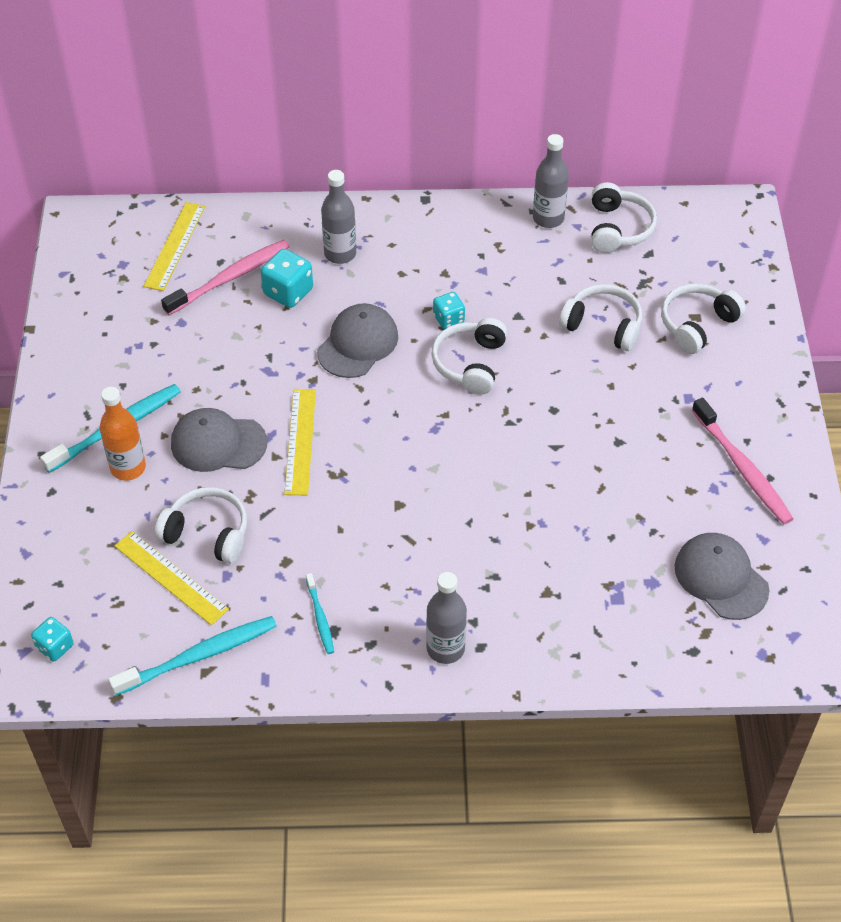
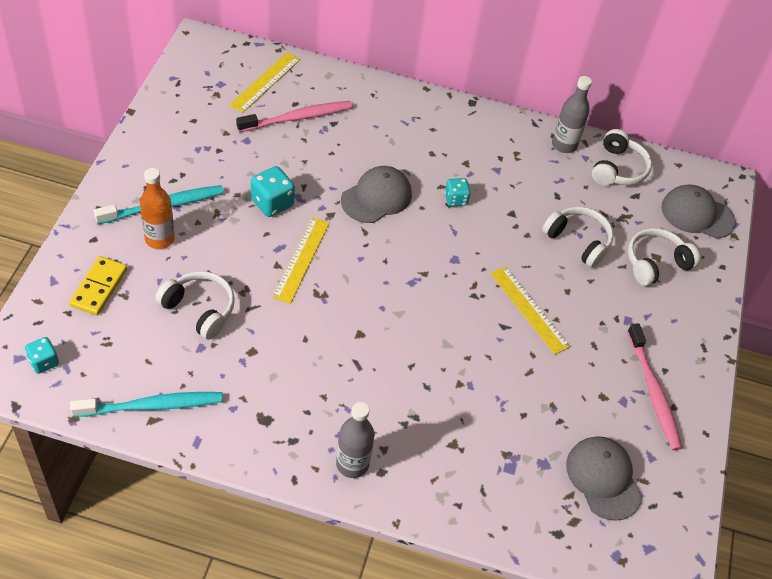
camera: 10 degrees right, 0 degrees up
(81, 544) = (99, 287): none -> yellow domino
(171, 577) = (156, 335): yellow ruler -> yellow ruler (529, 309)
(218, 443) = (237, 241): grey cap -> grey cap (697, 214)
(288, 292) = (338, 141): turquoise dice -> turquoise dice (272, 203)
(320, 618) = (261, 406): turquoise toothbrush -> none
(340, 254) = (390, 124): grey bottle -> none
(470, 363) = (459, 239): white headphones -> none

